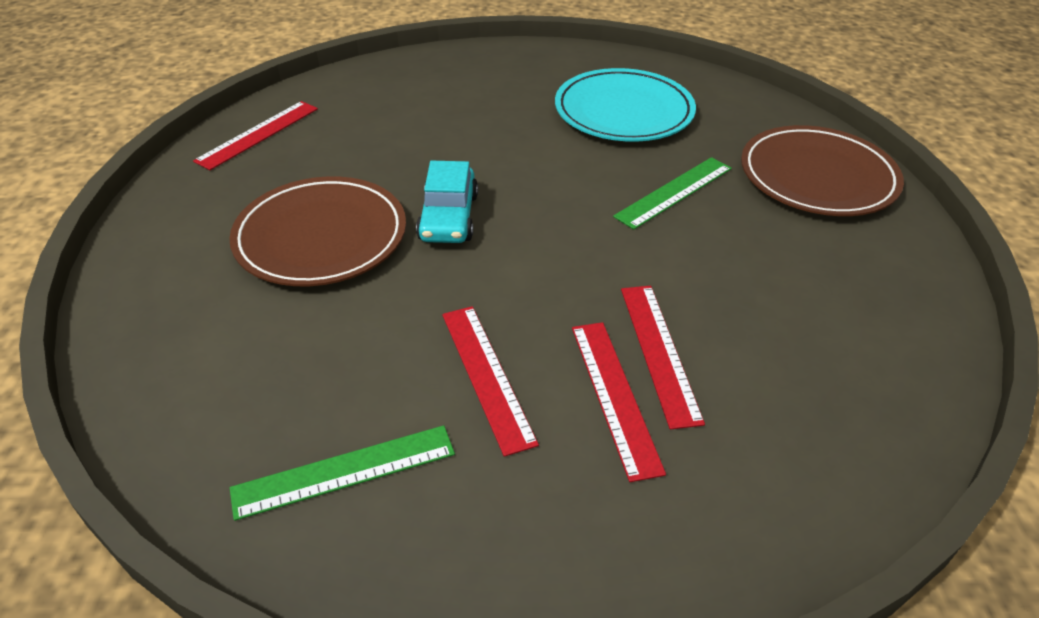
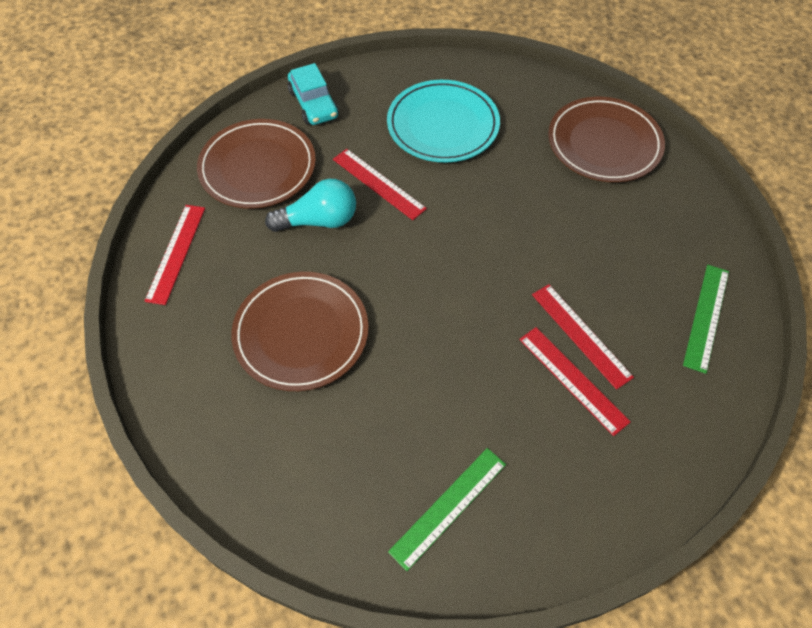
camera: 25 degrees left, 15 degrees up
(397, 93) = (258, 167): none -> brown plate
(422, 150) = (319, 220): none -> turquoise light bulb
(449, 217) = (380, 278): turquoise car -> turquoise car (314, 104)
(487, 375) = (489, 399): red ruler -> red ruler (378, 183)
(674, 192) = (520, 193): green ruler -> green ruler (706, 317)

